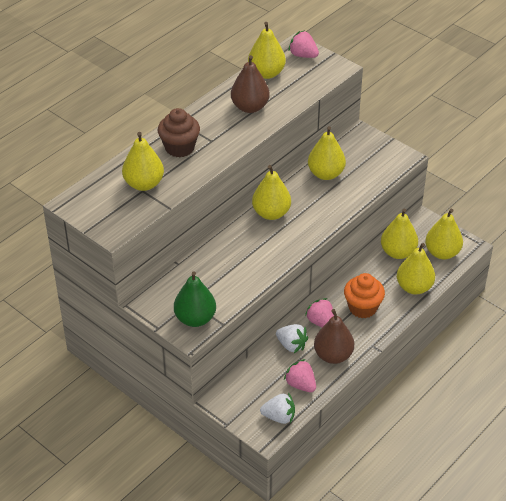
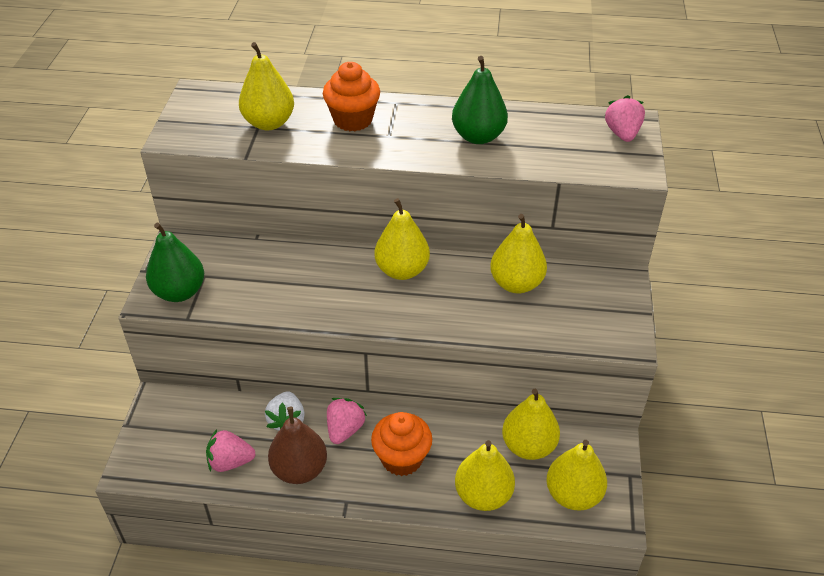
camera: 55 degrees right, 0 degrees up
(179, 148) = (353, 120): brown cupcake -> orange cupcake
(250, 107) = (478, 136): brown pear -> green pear
(266, 73) = (553, 122): yellow pear -> none
(279, 417) = (166, 467): white strawberry -> none
(300, 384) = (230, 462): pink strawberry -> pink strawberry turned 105 degrees counterclockwise

